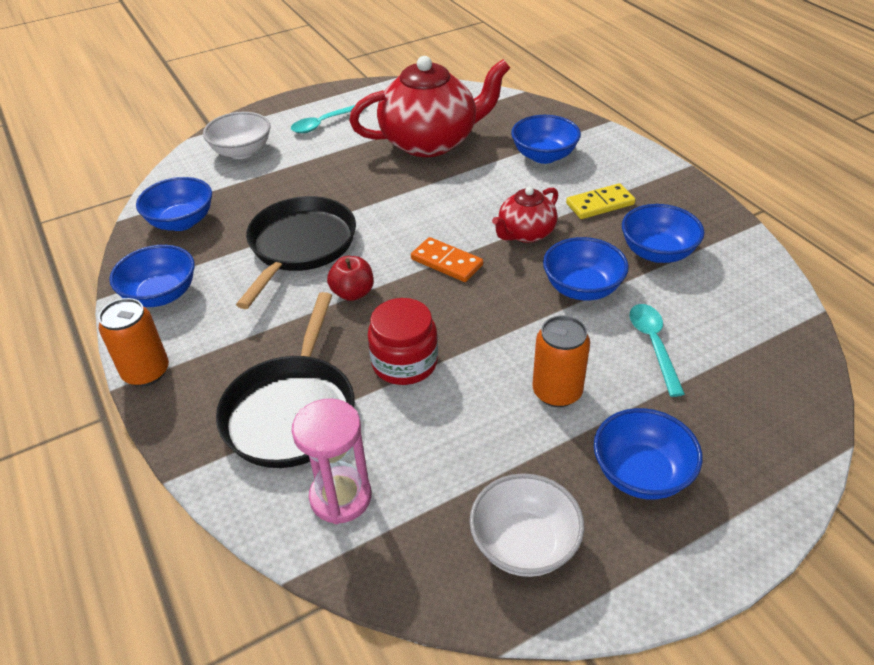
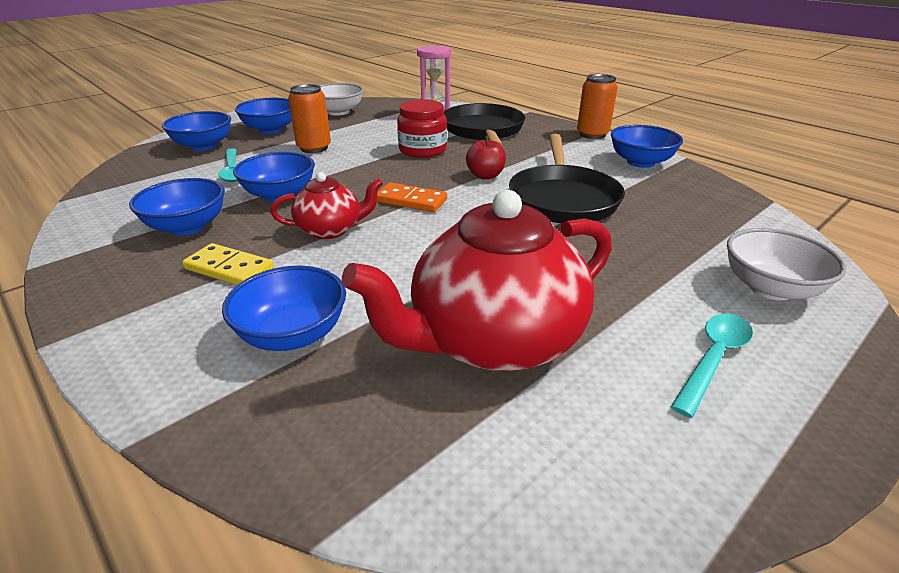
camera: 165 degrees right, 10 degrees down
(181, 222) = (708, 205): blue bowl -> blue bowl (203, 146)
(525, 233) = (331, 230): red teapot -> red teapot turned 45 degrees clockwise
(600, 204) = (229, 269): yellow domino -> yellow domino turned 60 degrees clockwise

